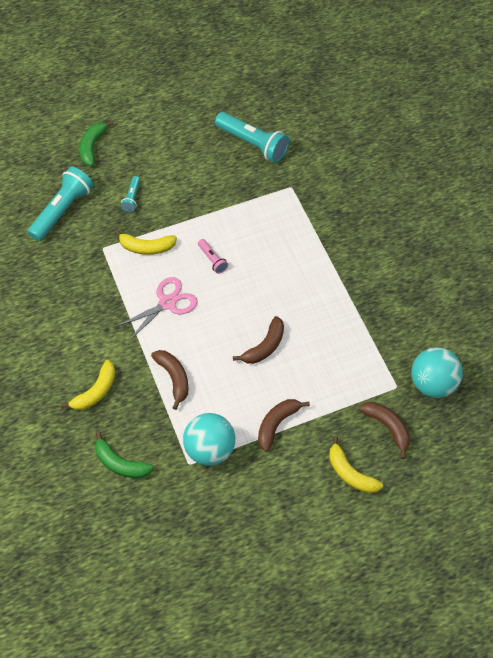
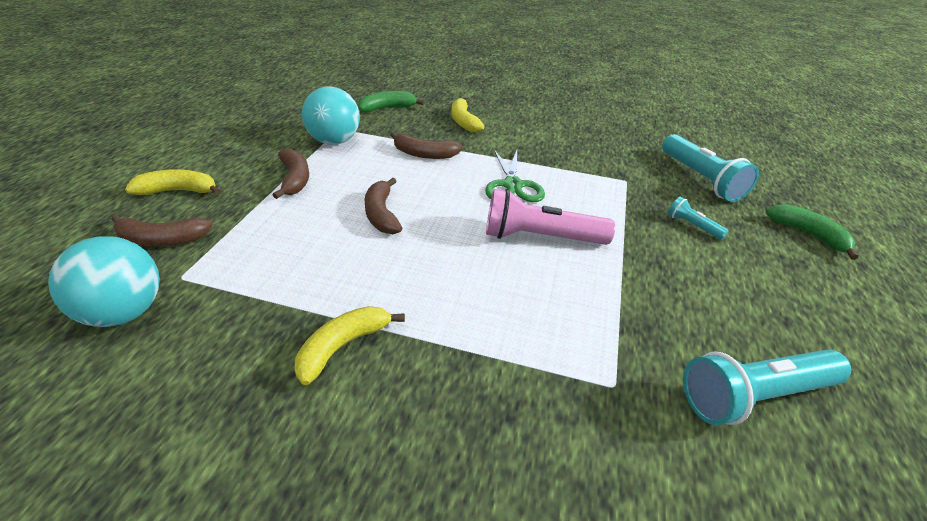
camera: 125 degrees right, 20 degrees down
(146, 247) = (603, 204): yellow banana -> yellow banana (342, 347)
(167, 303) = (512, 185): pink scissors -> green scissors
(212, 260) = (540, 237): pink flashlight -> pink flashlight, size x2.04

